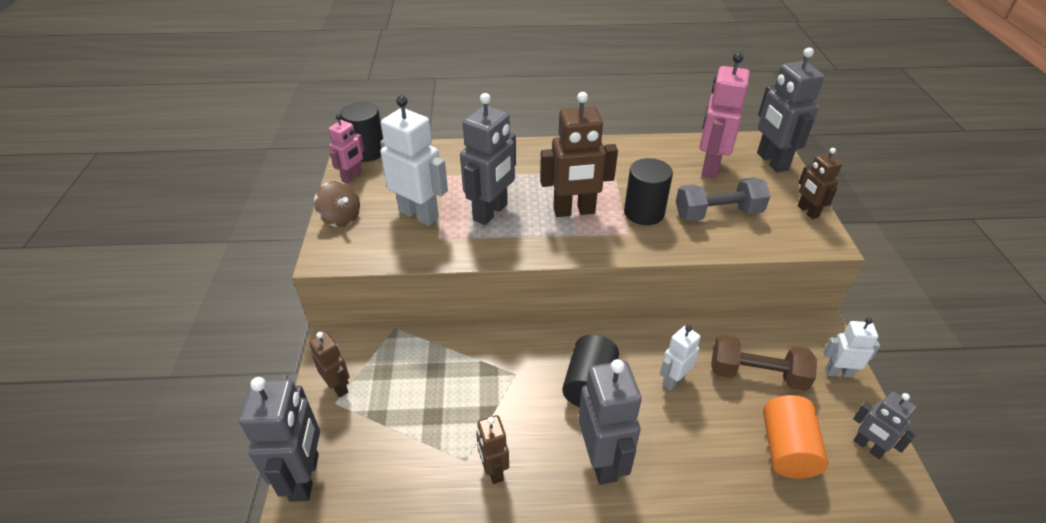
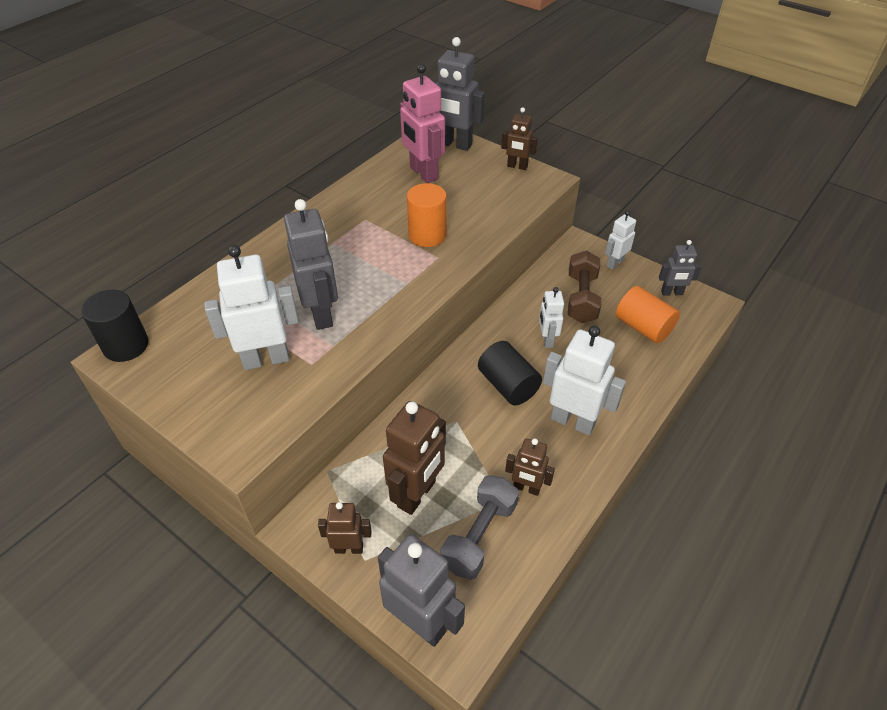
camera: 50 degrees left, 5 degrees up
(341, 218) = (199, 415): brown spinning top -> none
(352, 176) = (149, 376): pink robot -> none
(574, 211) = (380, 268): brown robot -> brown robot (417, 494)
(602, 460) = (573, 421): grey robot -> white robot
(644, 212) = (427, 235): black cylinder -> orange cylinder
(718, 213) = (471, 203): grey dumbbell -> grey dumbbell (479, 536)
(757, 374) = (581, 298): brown dumbbell -> brown dumbbell turned 45 degrees counterclockwise

